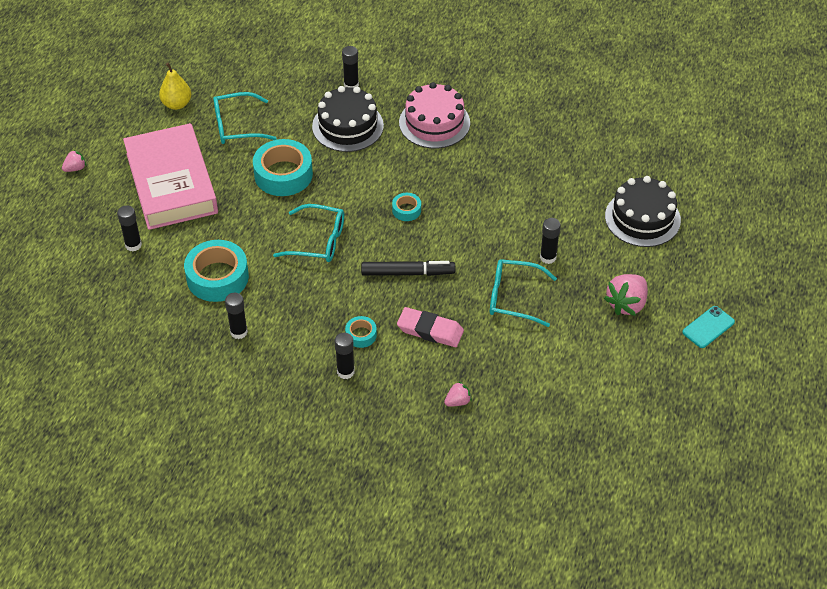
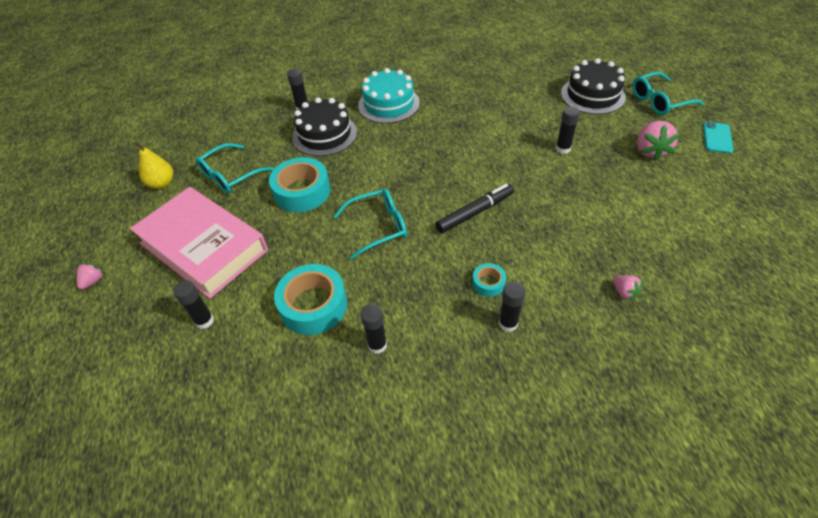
camera: 30 degrees left, 0 degrees up
(406, 210) = (427, 168): turquoise tape -> none
(430, 330) = (539, 247): pink eraser -> none
(434, 123) = (389, 104): pink cake -> turquoise cake
(457, 401) = (624, 292): pink strawberry -> pink strawberry turned 120 degrees clockwise
(513, 298) = (572, 188): turquoise glasses -> turquoise glasses (659, 101)

